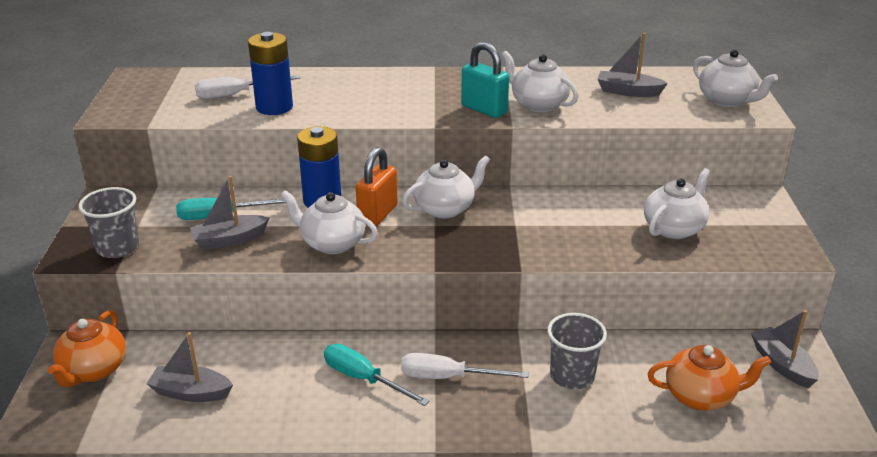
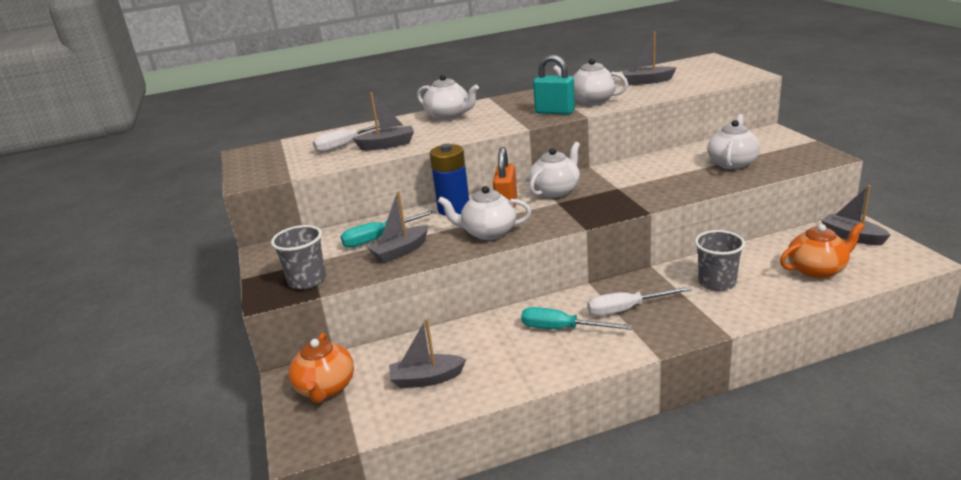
camera: 15 degrees left, 5 degrees down
(274, 107) = (387, 145): blue battery -> grey boat
(727, 100) = (720, 72): white teapot -> white teapot (449, 116)

